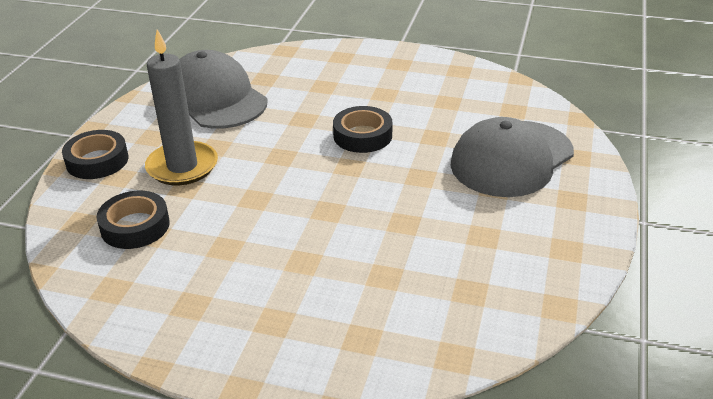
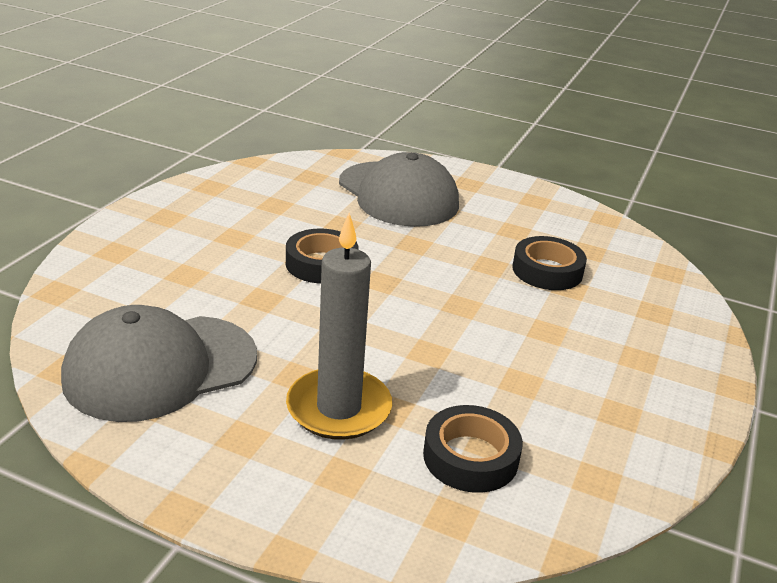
camera: 85 degrees left, 5 degrees down
(97, 161) = (289, 500): black tape -> black tape (547, 271)

